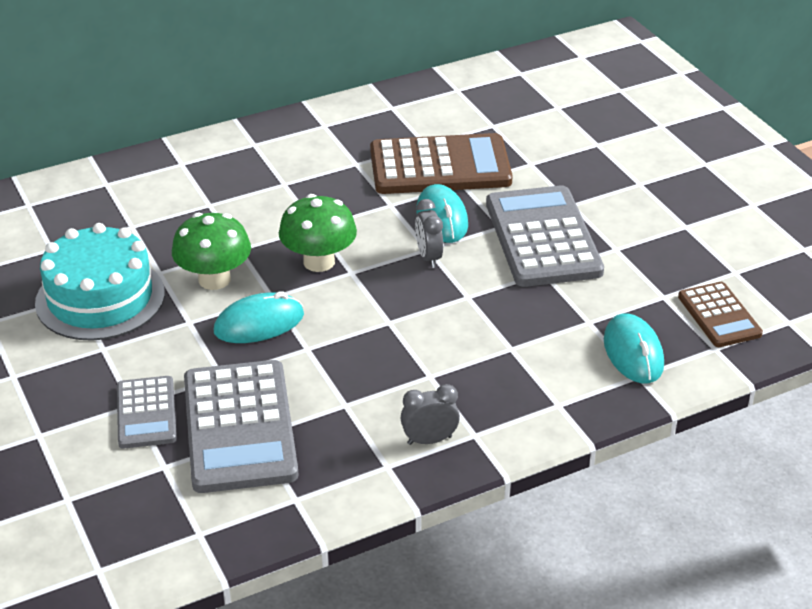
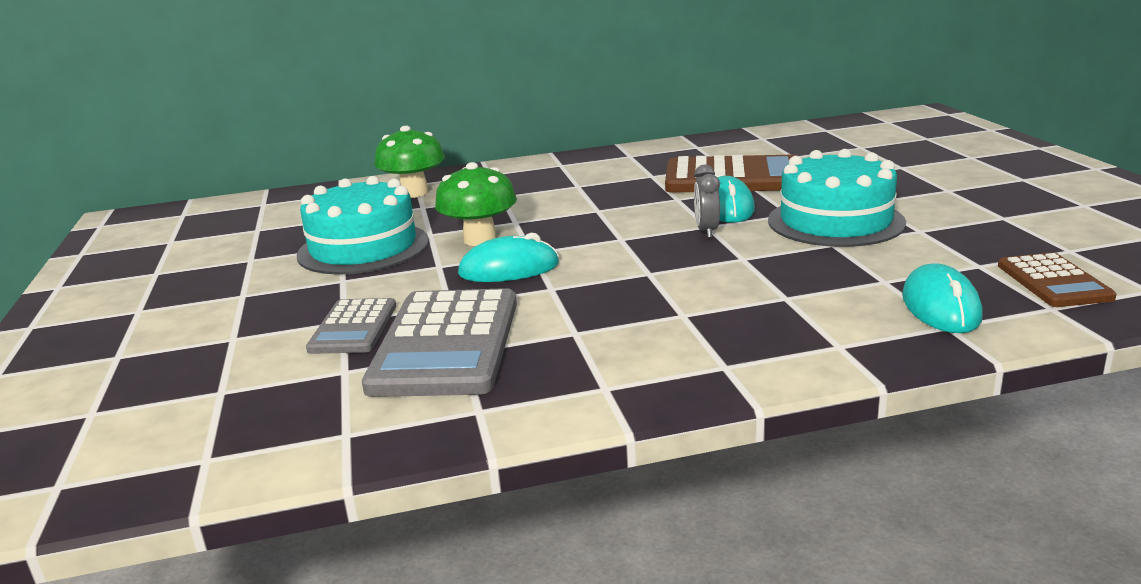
camera: 15 degrees right, 15 degrees down
(319, 262) = (590, 231): green mushroom -> green mushroom (414, 193)
(429, 440) = (666, 367): grey clock -> none
(543, 238) = (835, 221): grey calculator -> turquoise cake

